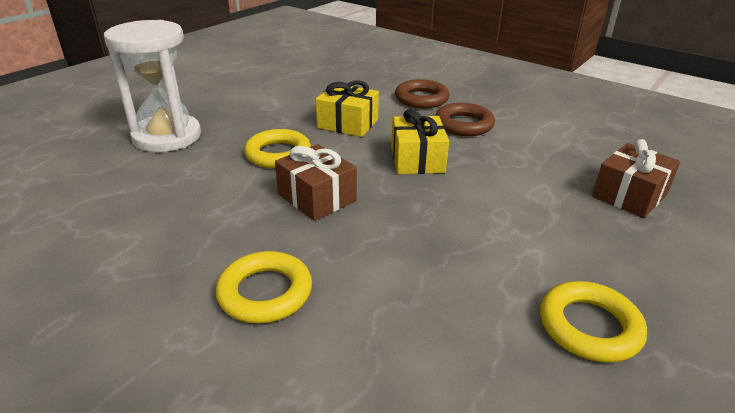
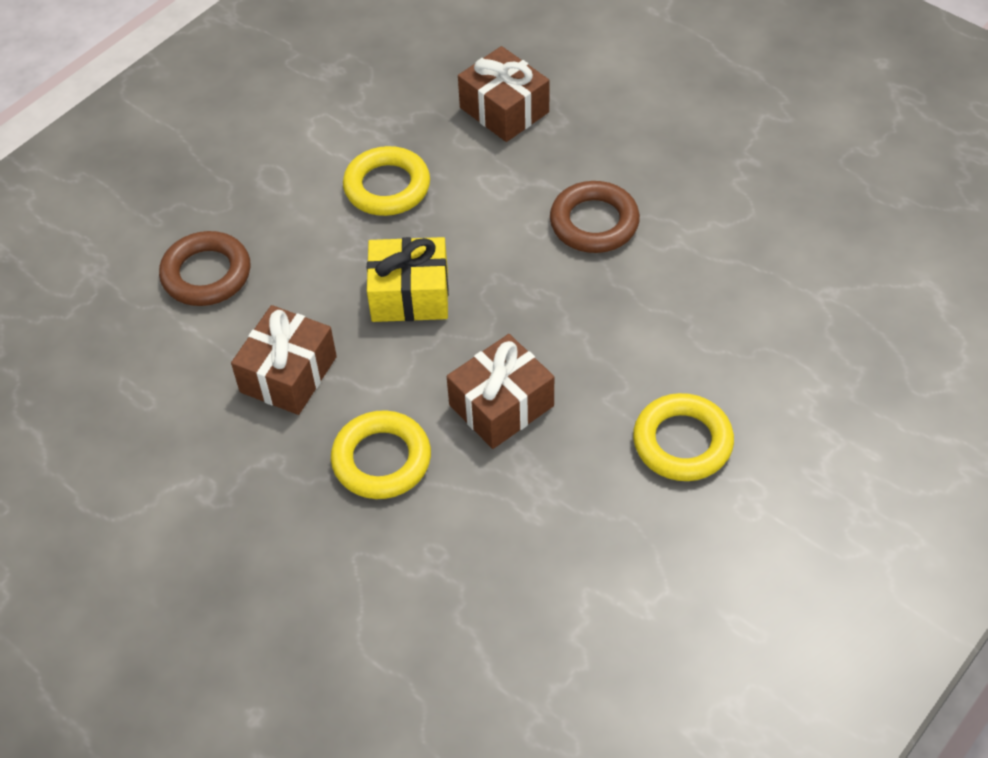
camera: 85 degrees left, 20 degrees up
(167, 137) = (308, 628): white hourglass -> none
(348, 124) = (288, 374): yellow gift -> brown gift
(463, 124) = (308, 232): brown ring -> brown ring (594, 223)
(589, 327) = (711, 197): yellow ring -> yellow ring (387, 187)

